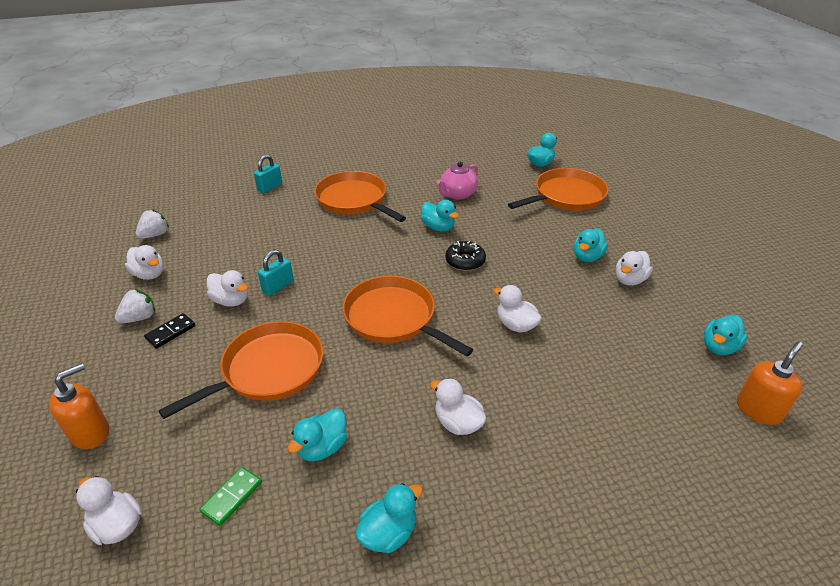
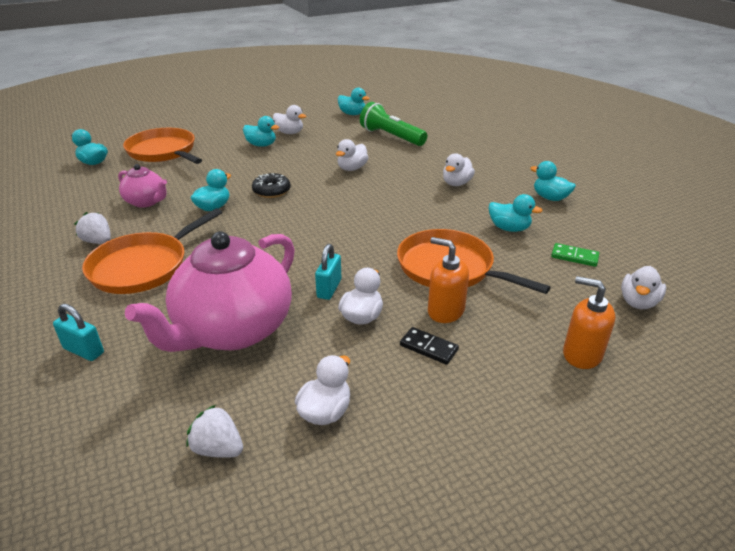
camera: 100 degrees left, 5 degrees down
(139, 318) = (415, 385): white strawberry -> white strawberry (98, 241)
(254, 239) = (233, 330): none -> pink teapot
(278, 286) = (329, 289): turquoise padlock -> turquoise padlock turned 75 degrees clockwise
(393, 318) = (359, 216): orange pan -> none
(627, 379) = (391, 137): none -> green flashlight
(758, 409) = (399, 110): orange soap dispenser -> orange soap dispenser (445, 311)

